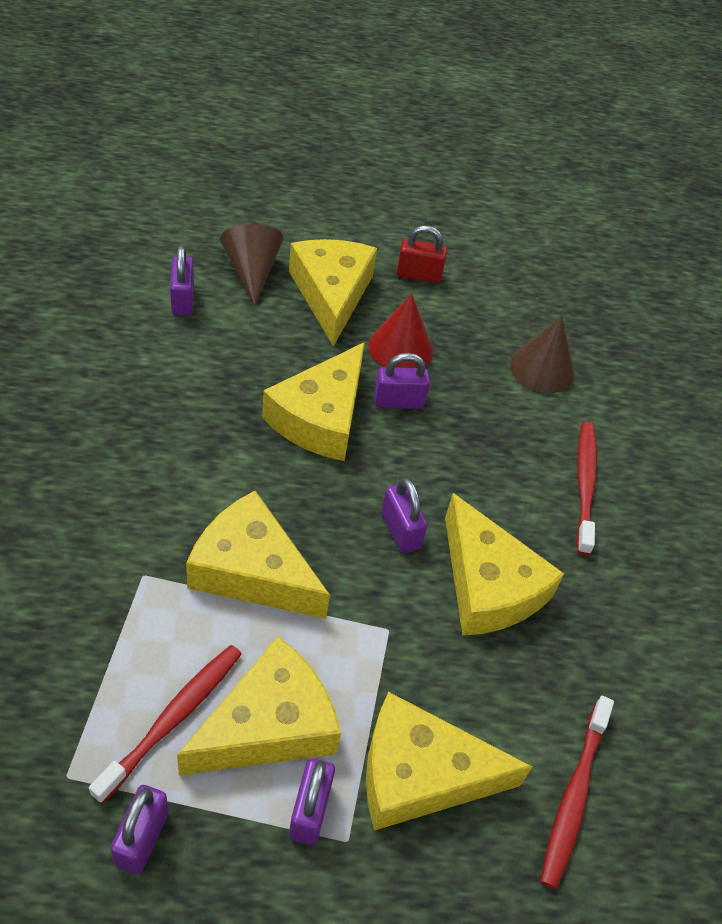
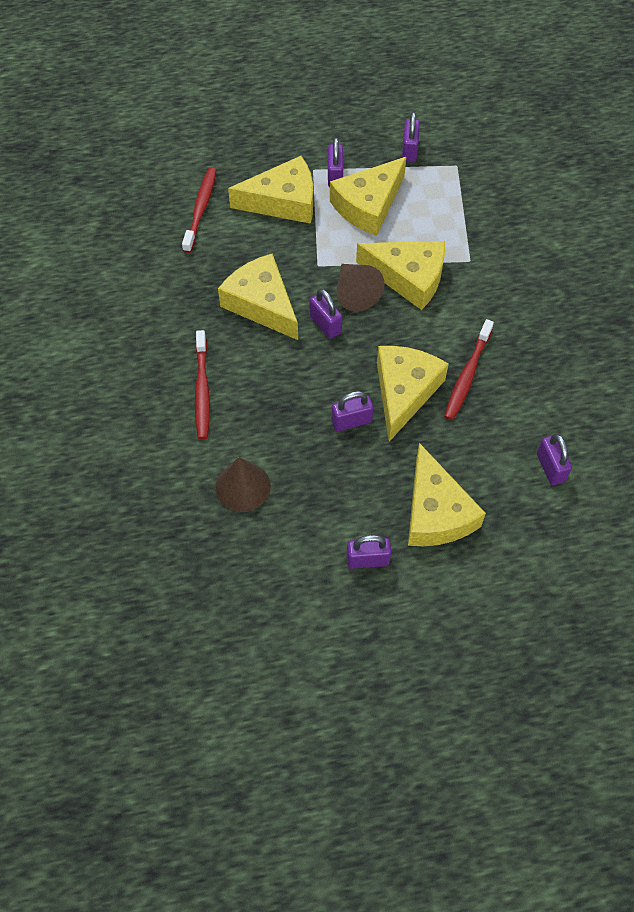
camera: 175 degrees right, 10 degrees up
(172, 719) = (418, 197): red toothbrush -> red toothbrush (467, 375)
(251, 271) = (511, 516): brown cone -> brown cone (355, 293)
(400, 348) = (362, 472): red cone -> none
(418, 275) = (367, 560): red padlock -> purple padlock

